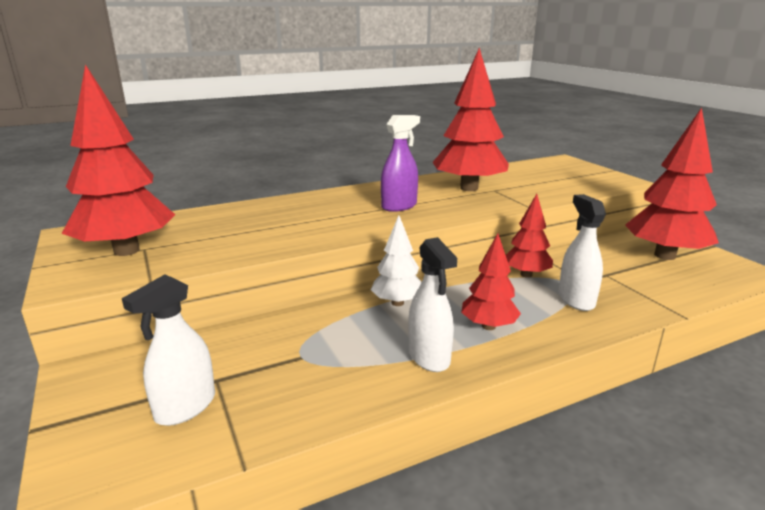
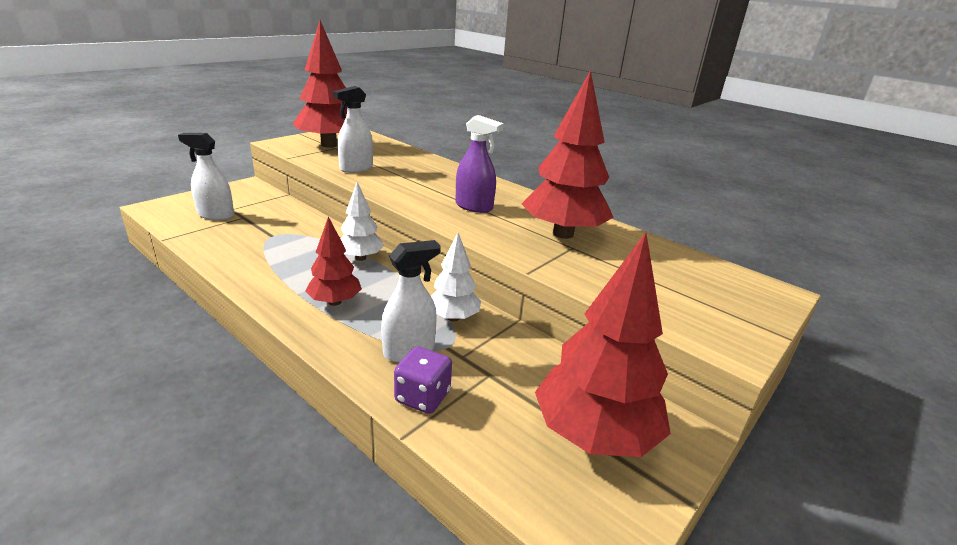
camera: 65 degrees right, 5 degrees up
(429, 357) = (279, 279): white spray bottle -> white spray bottle (356, 168)
(526, 274) = (453, 317): red tree -> white tree
(637, 303) = (422, 397): none -> purple dice

